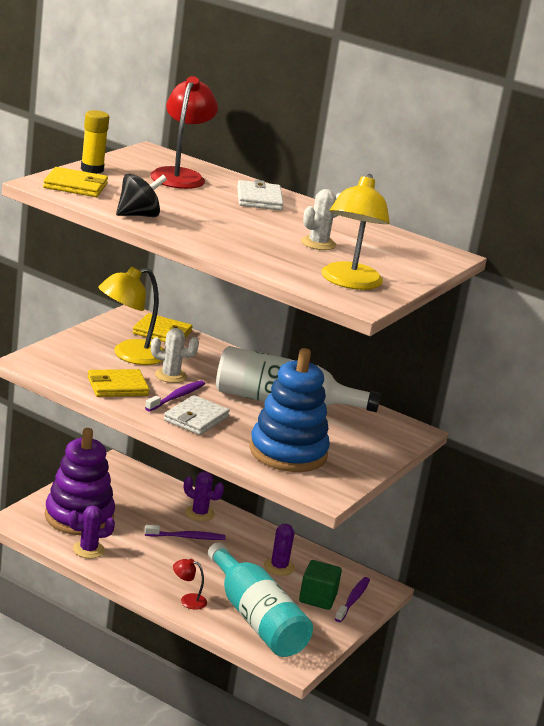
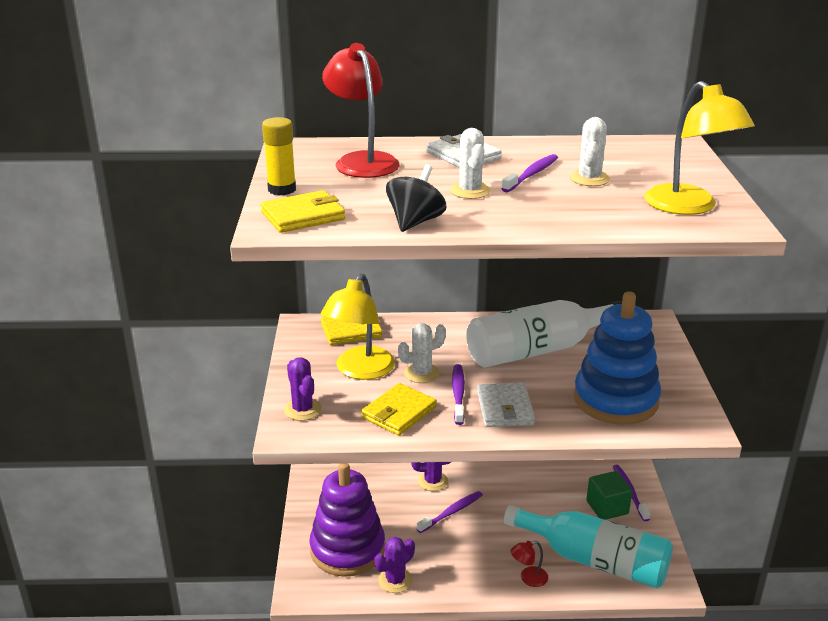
camera: 30 degrees left, 5 degrees up
(214, 216) = (470, 191): none -> white cactus
(279, 567) = (547, 496): purple cactus -> purple cactus (302, 409)
(282, 226) = (531, 174): none -> purple toothbrush

